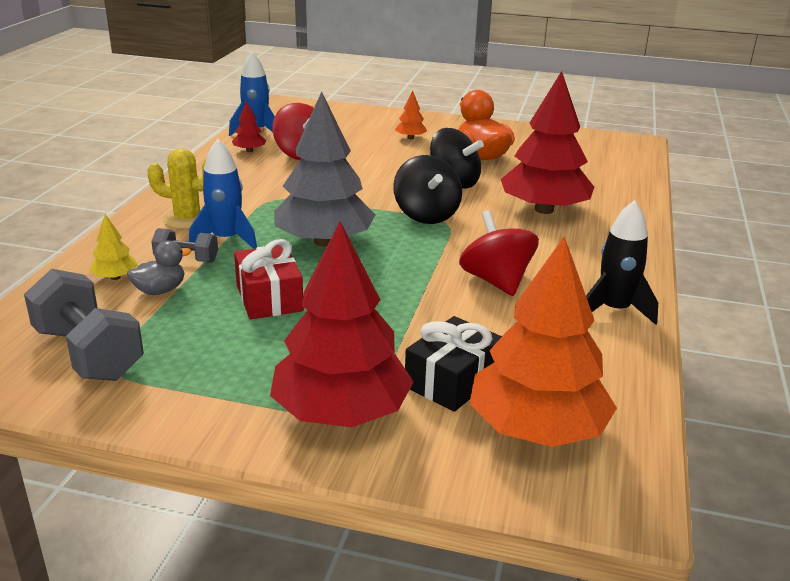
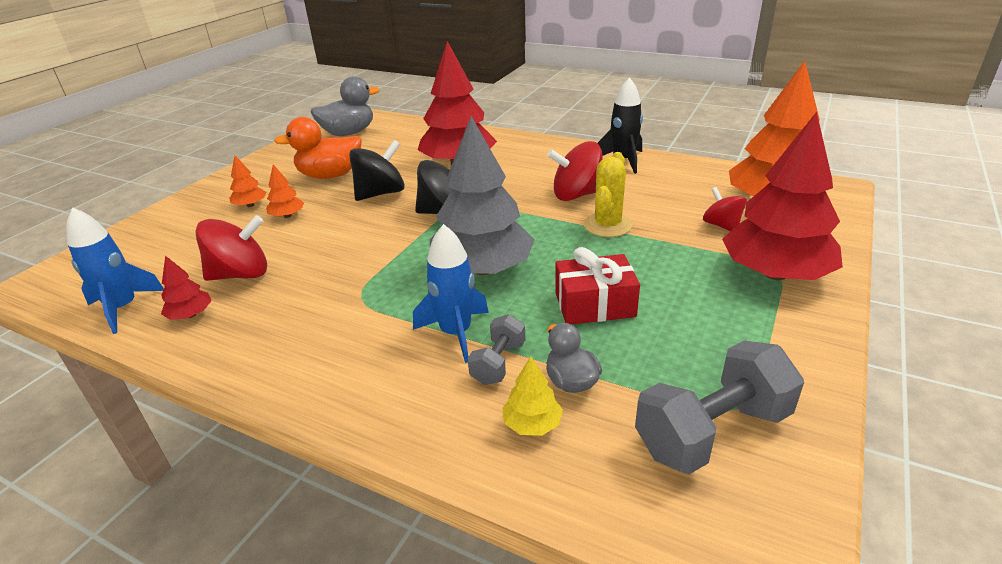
camera: 75 degrees left, 5 degrees up
(187, 219) = (385, 366): yellow cactus -> yellow cactus (607, 225)
(397, 153) = (287, 216): none -> orange tree
(452, 380) = (721, 225): black gift -> red spinning top
(586, 149) = (348, 133): none -> grey duck

